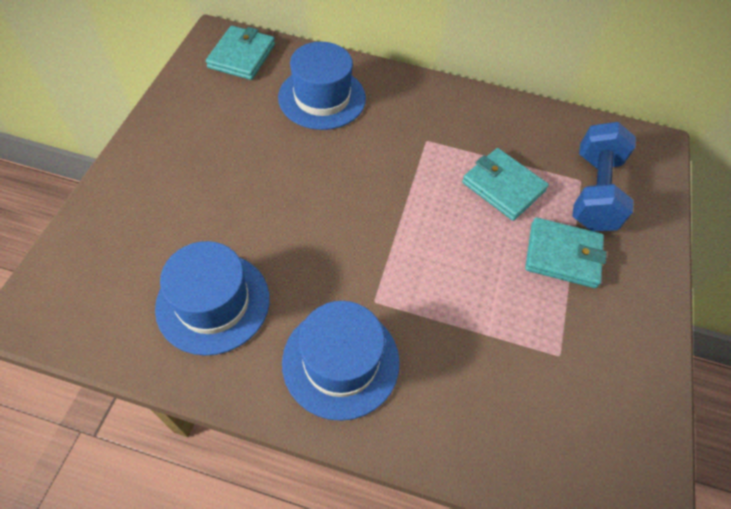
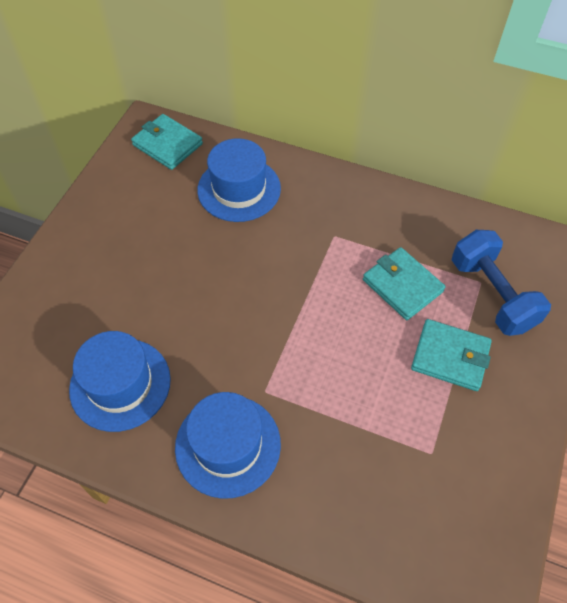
camera: 10 degrees right, 0 degrees up
(242, 56) = (167, 144): turquoise wallet -> turquoise wallet turned 75 degrees counterclockwise
(593, 192) = (491, 295): blue dumbbell -> blue dumbbell turned 45 degrees counterclockwise

